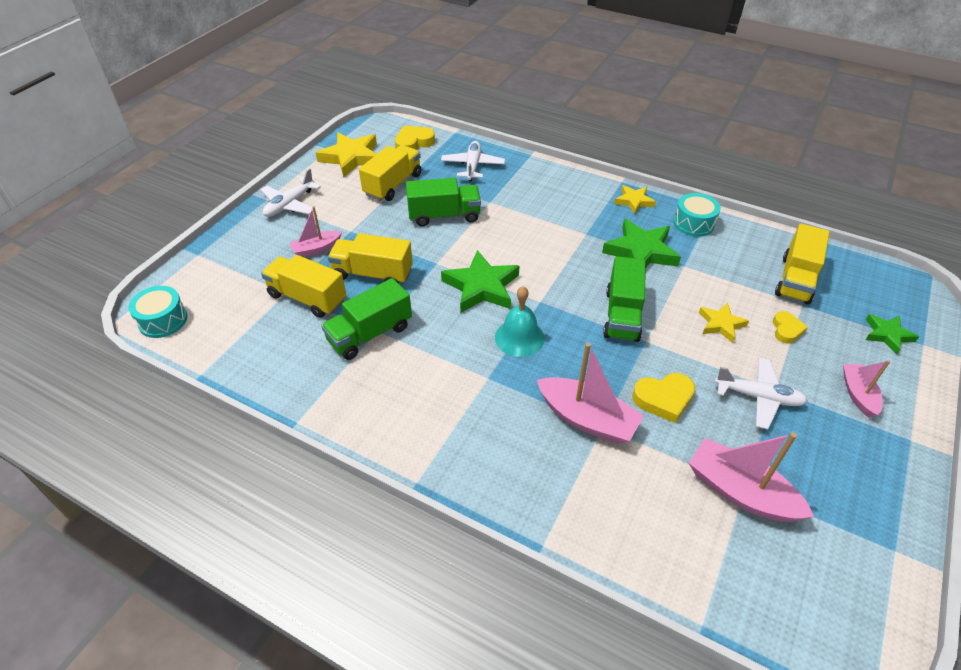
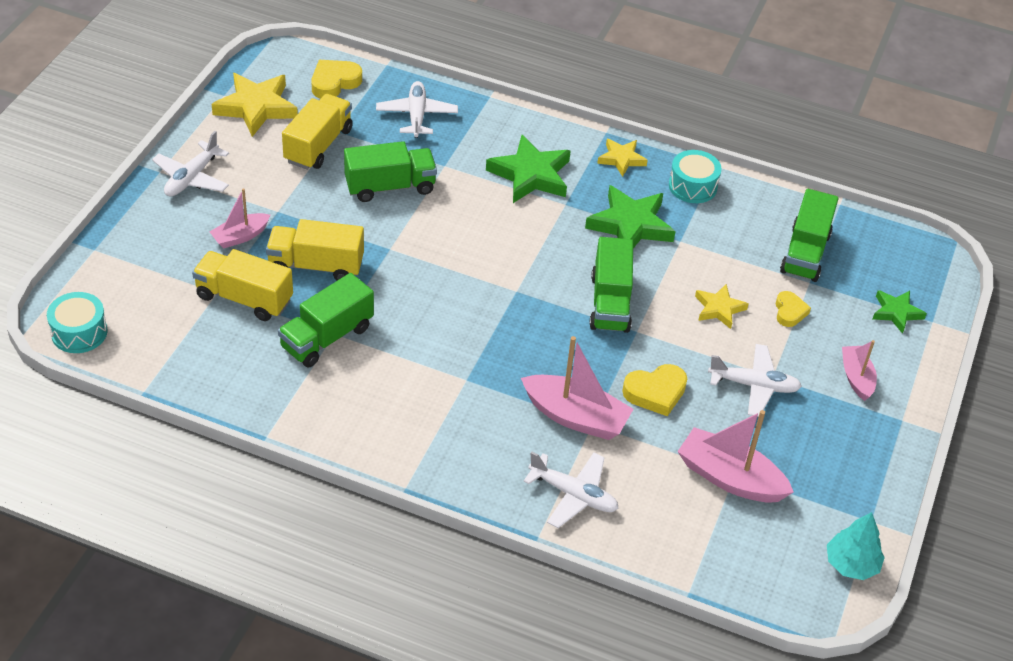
camera: 10 degrees left, 0 degrees up
(481, 287) = (447, 276): green star -> green star (530, 175)
(519, 337) = (497, 333): turquoise bell -> none
(581, 500) = (573, 495): none -> white plane
(795, 280) = (805, 253): yellow truck -> green truck
(881, 603) = (851, 564): none -> turquoise tree

